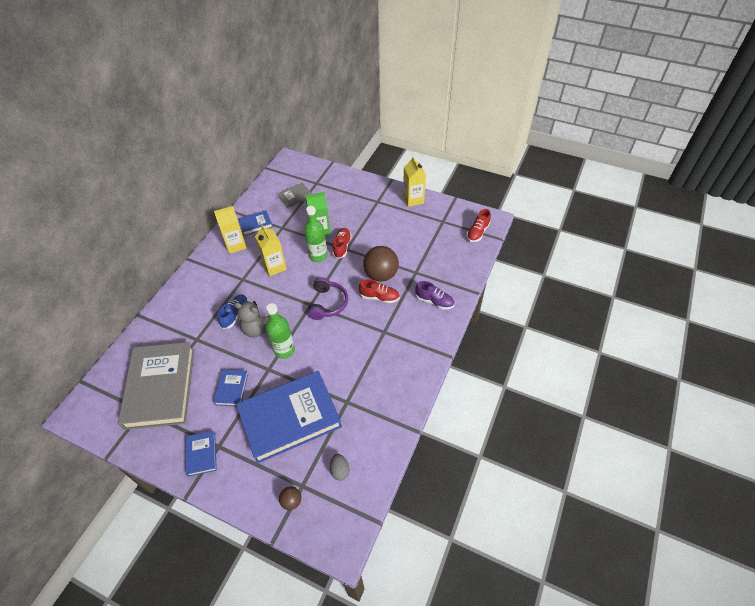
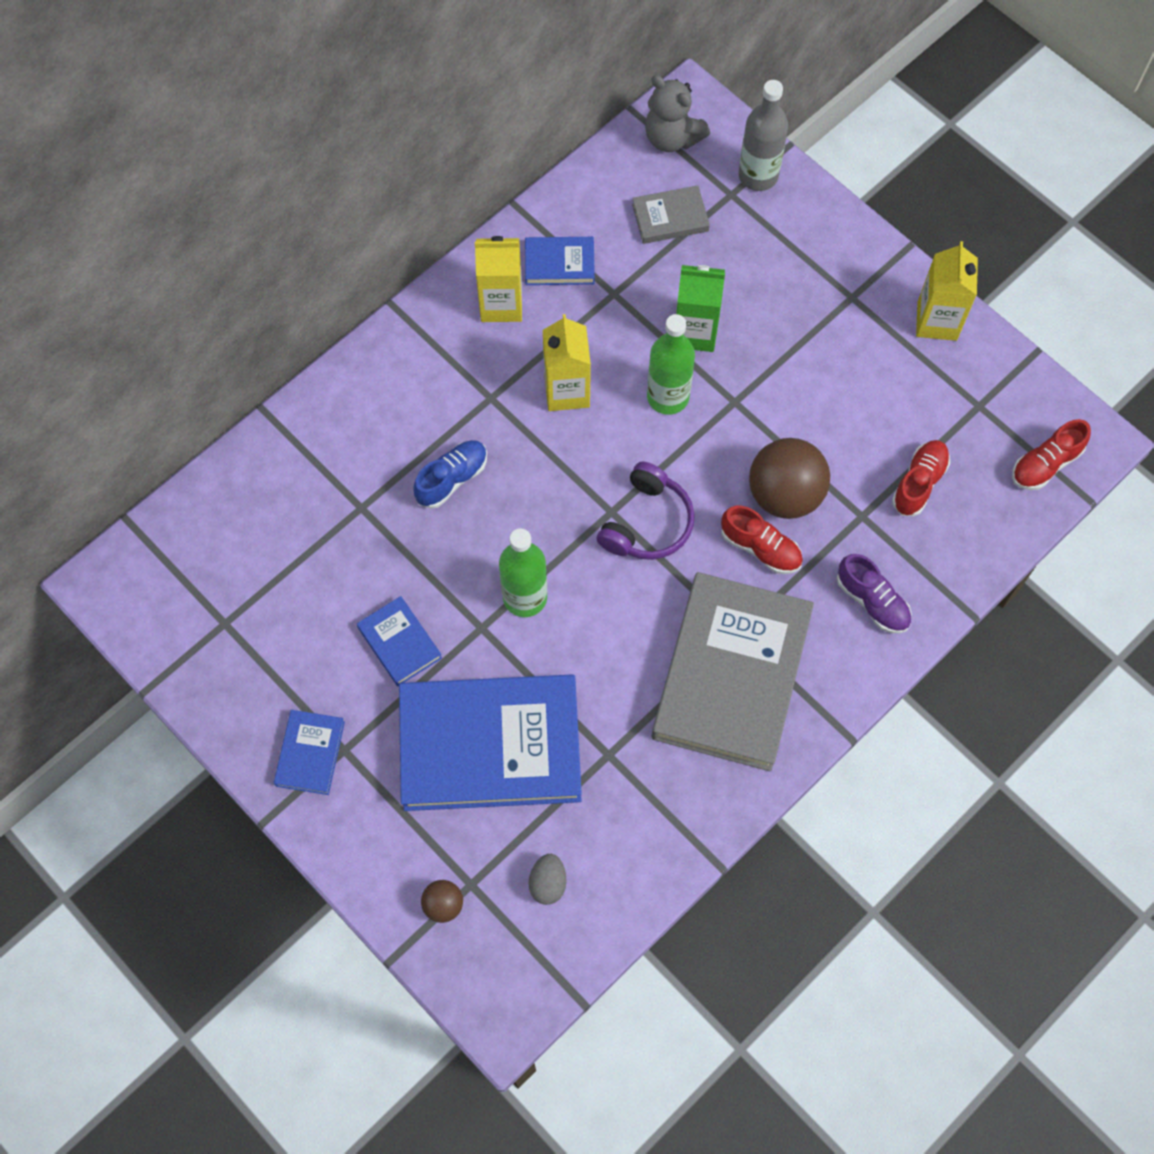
camera: 20 degrees right, 15 degrees up
(160, 387) = (268, 588): grey book -> grey book (731, 675)
(231, 389) = (399, 643): blue book -> blue book turned 60 degrees counterclockwise
(257, 329) = (485, 529): grey teddy bear -> grey teddy bear (672, 138)
(324, 174) = (758, 175): none -> grey bottle
(342, 246) = (727, 391): red shoe -> red shoe (919, 483)

